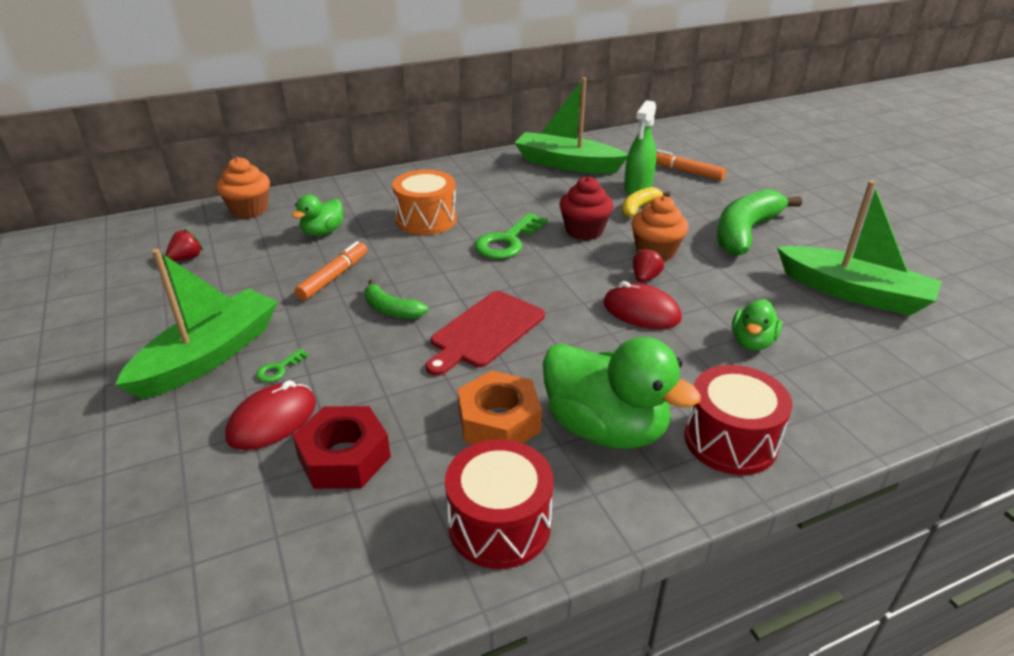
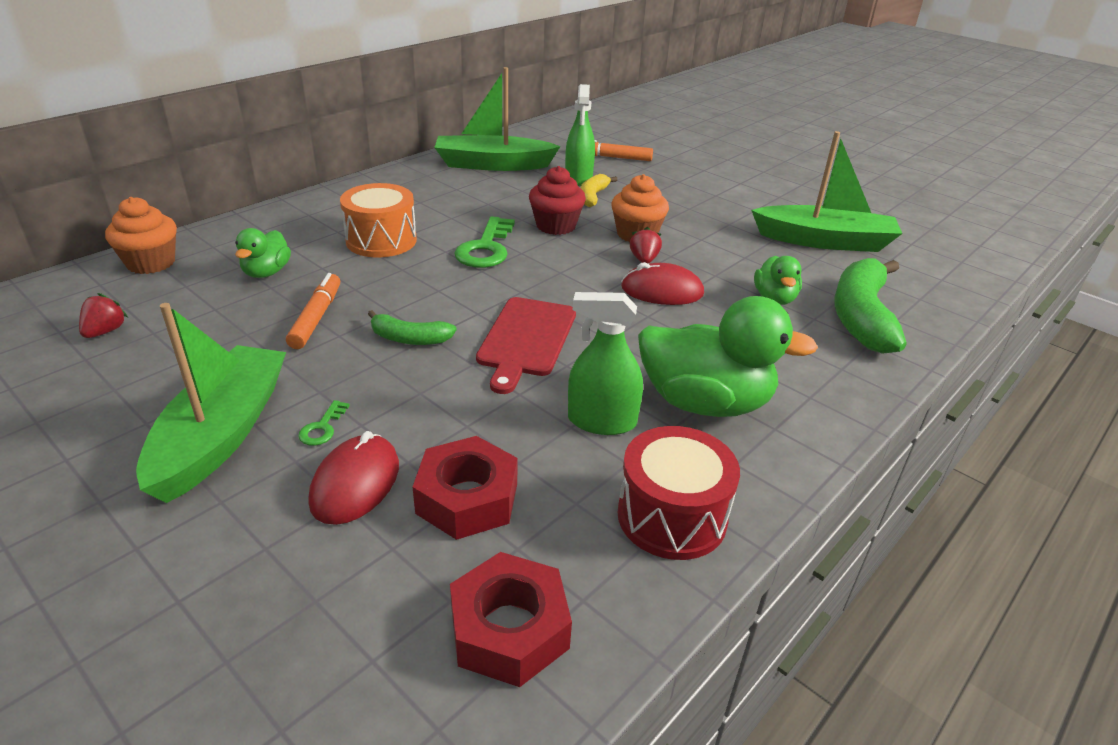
camera: 25 degrees left, 0 degrees up
(302, 575) = (509, 629): none -> red nut
(499, 421) = (602, 421): orange nut -> green spray bottle
(730, 440) = (815, 386): red drum -> none
(745, 232) = (703, 204): green banana -> green banana (861, 317)

